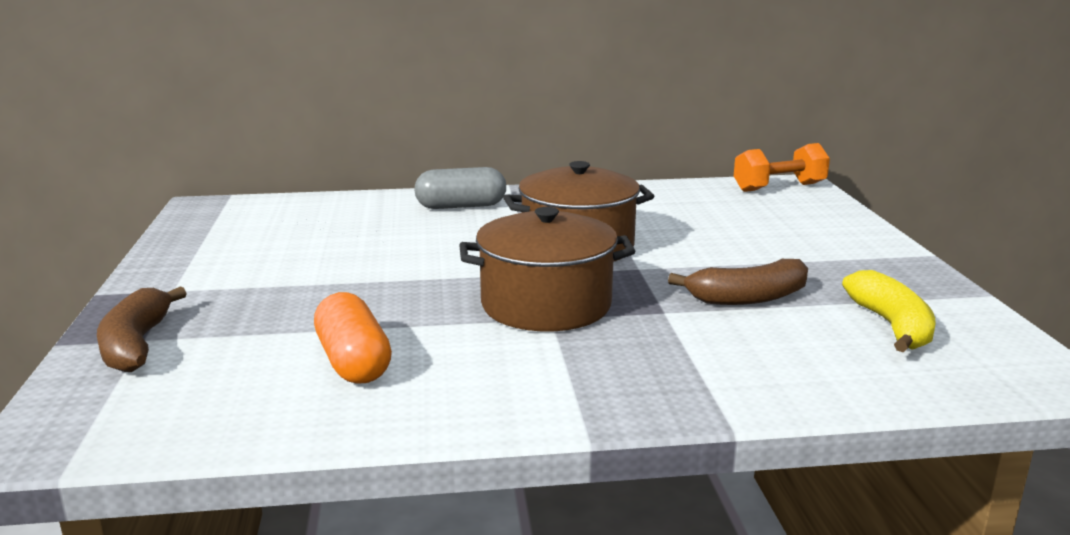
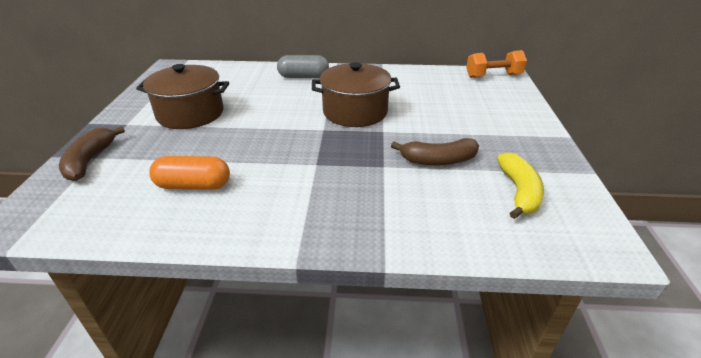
camera: 10 degrees right, 15 degrees up
(353, 362) = (193, 185): orange capsule -> orange capsule turned 75 degrees counterclockwise
(546, 305) = (317, 154): brown pot -> brown pot (190, 114)

